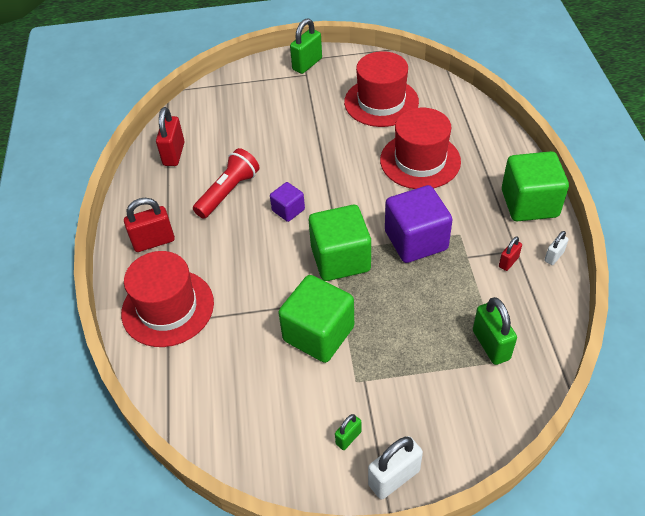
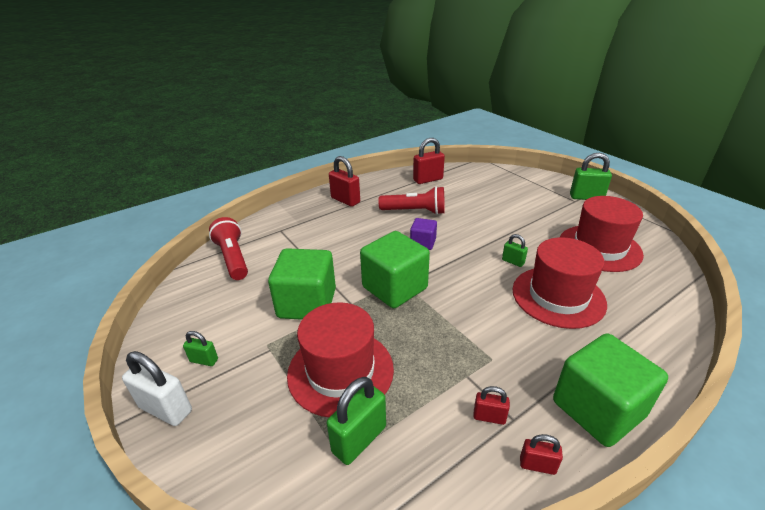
camera: 60 degrees right, 15 degrees down
(168, 308) = (293, 225): red hat -> red hat (340, 371)
(192, 383) = (233, 258): none -> red flashlight
(361, 163) = (513, 262): none -> green padlock
(416, 240) = (455, 328): purple cube -> none
(554, 256) = (537, 465): white padlock -> red padlock

